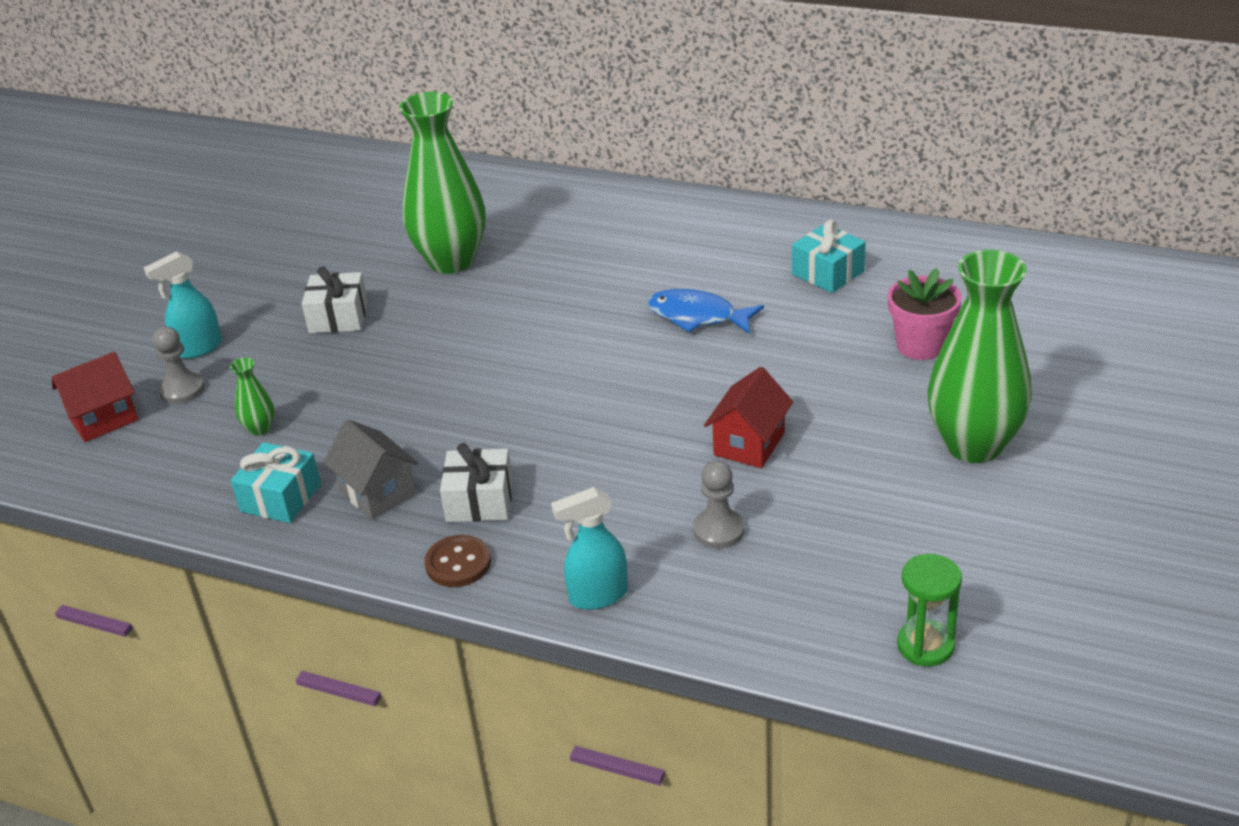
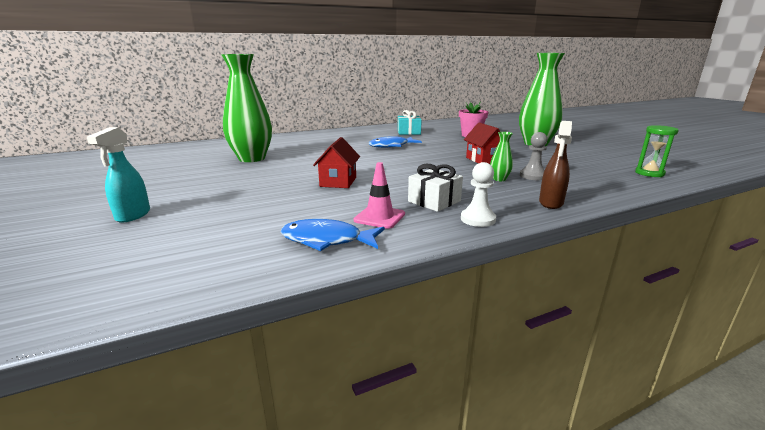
camera: 50 degrees left, 15 degrees down
(103, 419) = (91, 266): red house -> red house (338, 182)
(182, 390) = (150, 232): grey pawn -> none
(260, 429) = (250, 225): green vase -> green vase (499, 179)
(281, 498) = (326, 240): turquoise gift -> blue fish
(338, 317) = (220, 183): white gift -> none
(377, 492) = (379, 217): grey house -> pink traffic cone
(458, 563) = (478, 219): brown button -> white pawn
(597, 596) = (551, 203): turquoise spray bottle -> brown spray bottle

